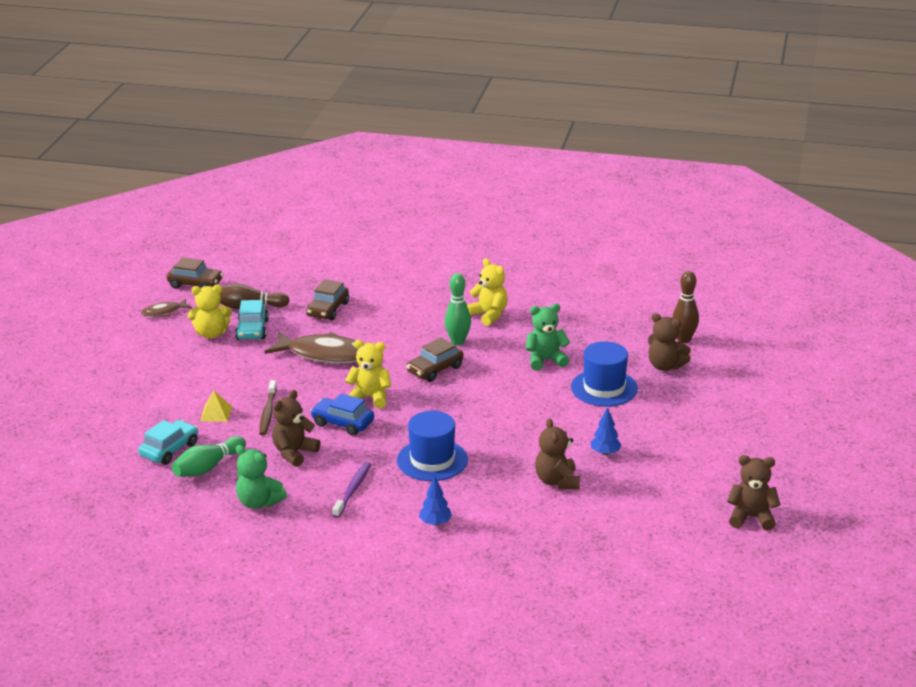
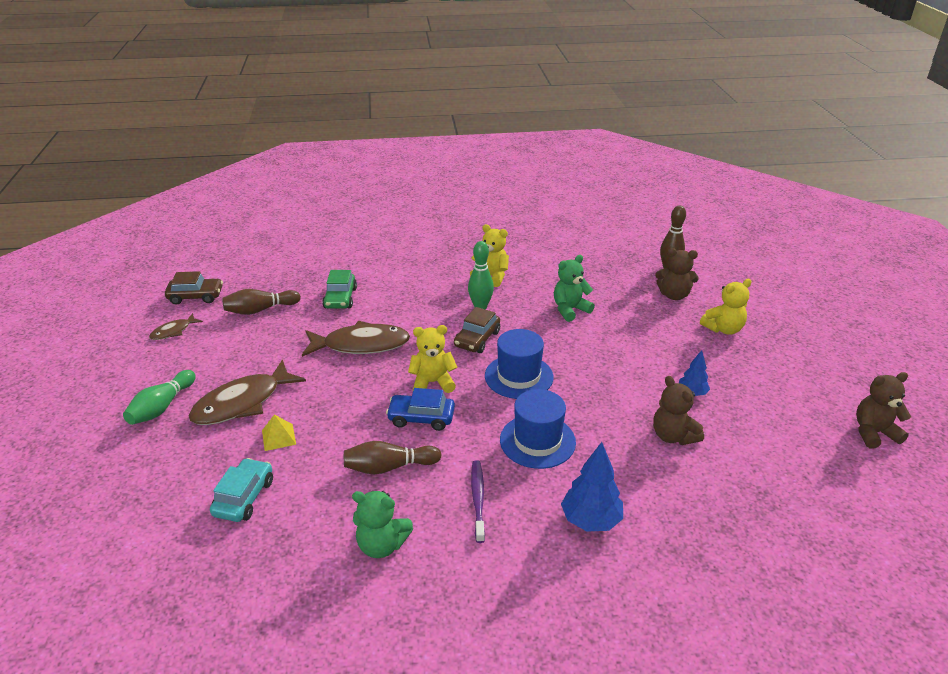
camera: 20 degrees left, 5 degrees up
(198, 382) = (242, 403): none -> brown fish
(208, 467) = (300, 510): green bowling pin -> green bowling pin (162, 407)
(211, 334) = (234, 345): yellow teddy bear -> yellow teddy bear (723, 329)
(252, 330) = (275, 333): turquoise car -> none
(268, 412) = (336, 423): brown toothbrush -> none
(294, 453) = (389, 467): brown teddy bear -> brown bowling pin
(328, 309) = (340, 298): brown car -> green car
(435, 523) = (590, 520): blue tree -> blue tree, size x1.65
(604, 388) = (640, 326): blue hat -> blue hat (519, 376)

